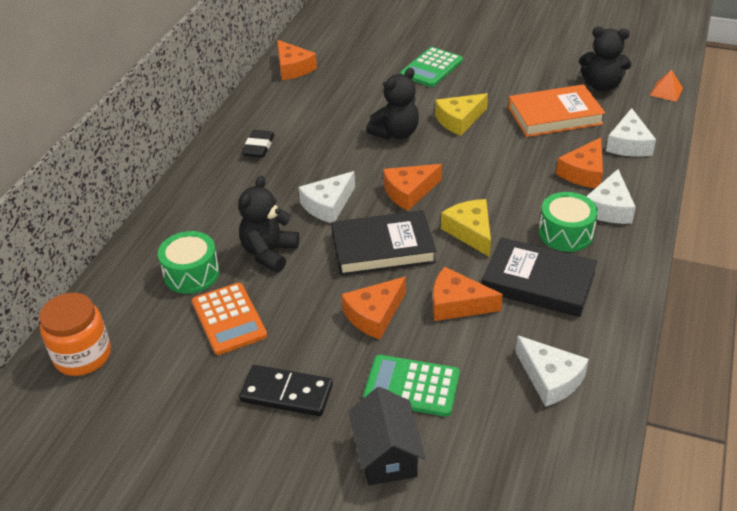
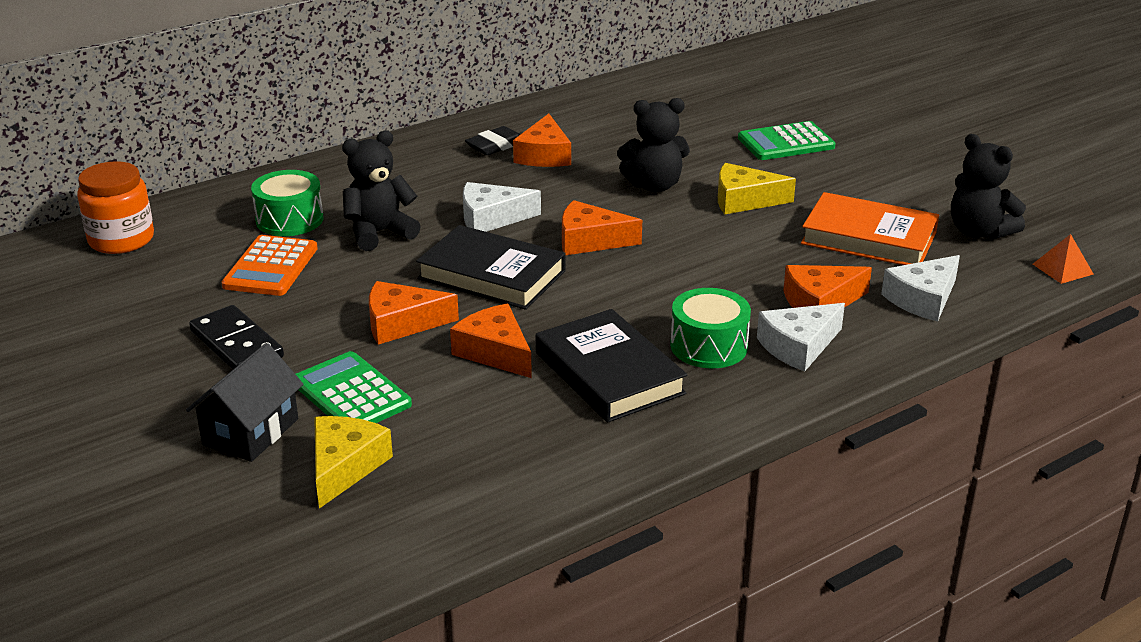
camera: 35 degrees right, 10 degrees down
(293, 68) = (629, 92): orange cheese -> orange cheese (544, 155)
(470, 232) = (603, 300): yellow cheese -> yellow cheese (345, 467)
(550, 379) = (493, 456): white cheese -> none

